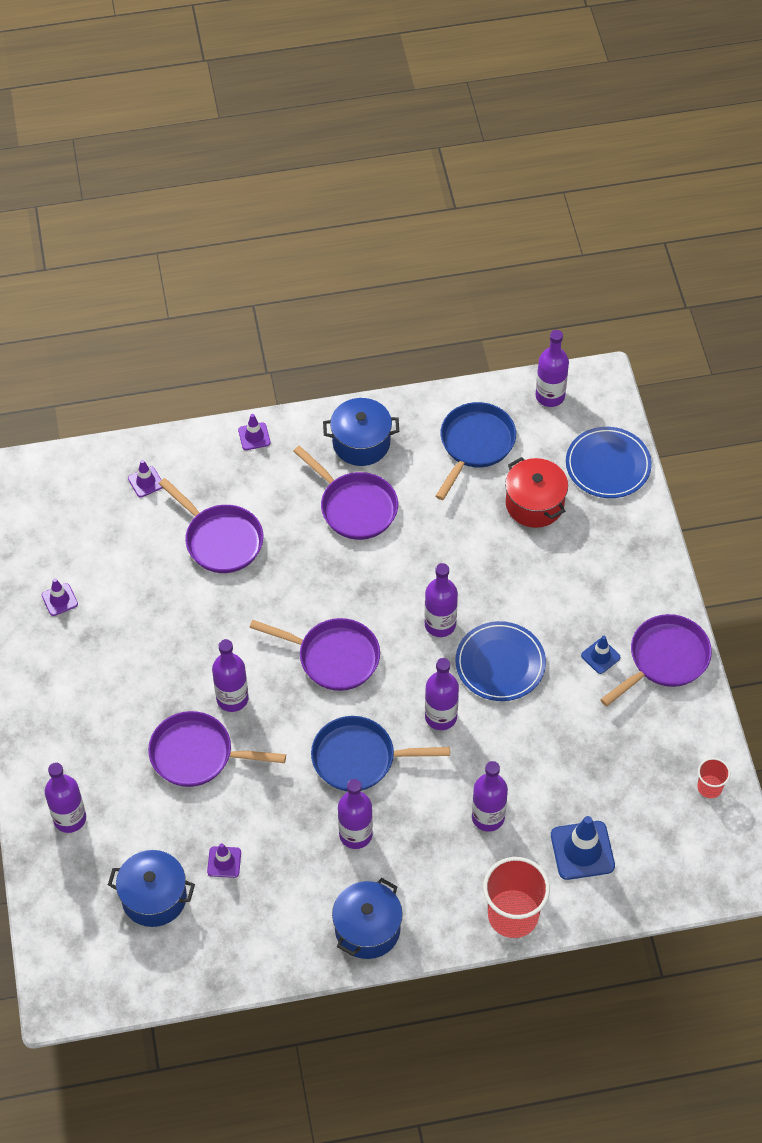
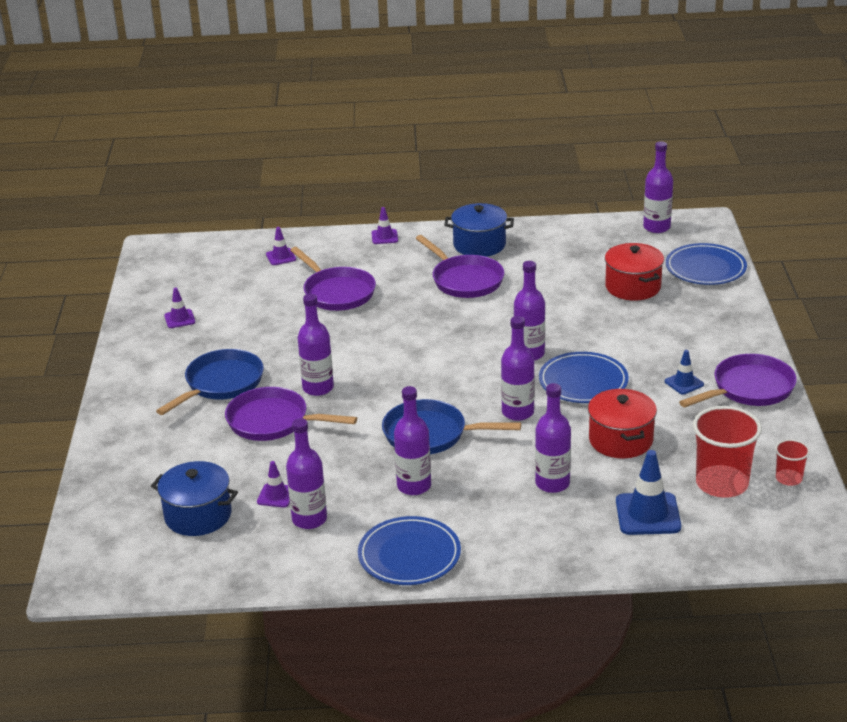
camera: 10 degrees right, 25 degrees down
(69, 818) = (135, 455): purple bottle -> purple bottle (309, 519)
(333, 657) = (422, 368): purple pan -> none
(367, 929) = (409, 555): blue pot -> blue plate
(475, 444) = (583, 251): blue pan -> blue pan (221, 384)
(513, 915) = (566, 556): red cup -> red cup (722, 483)
(546, 748) = (620, 440): none -> red pot

